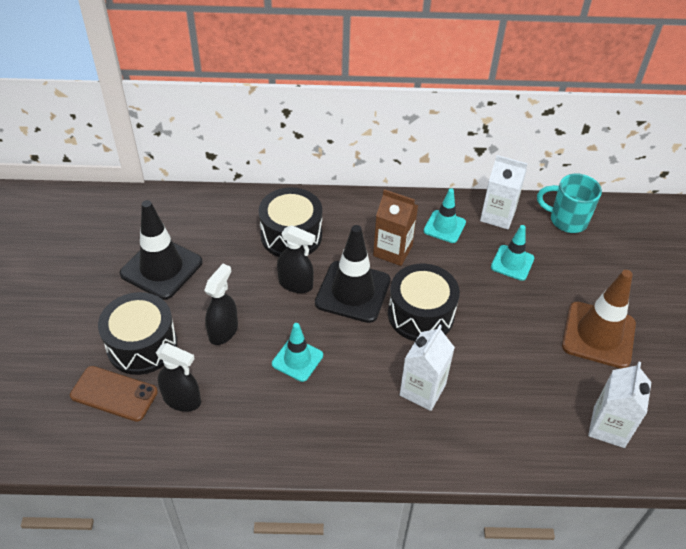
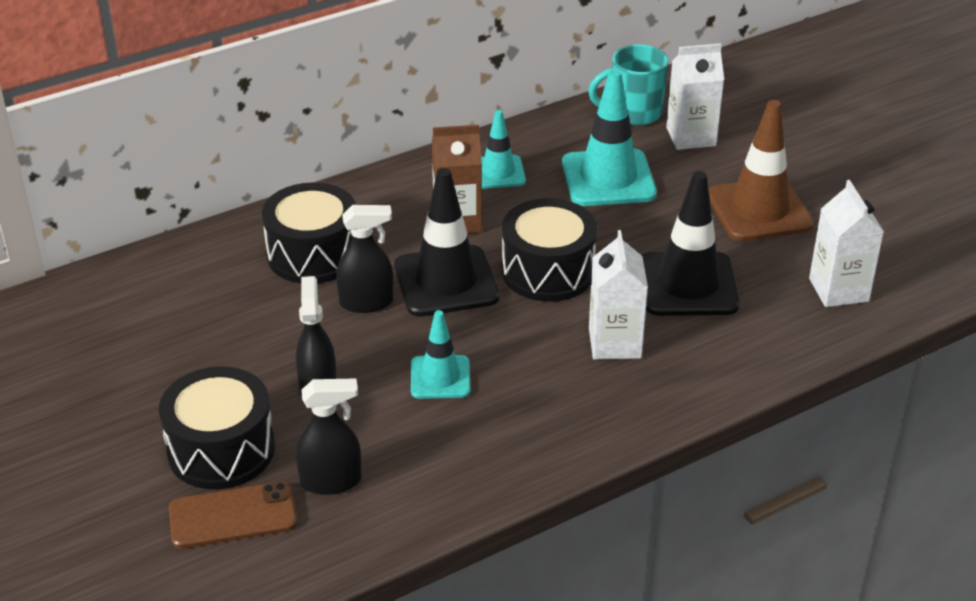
camera: 30 degrees left, 10 degrees down
(161, 268) = (167, 358): black traffic cone -> black traffic cone (687, 285)
(497, 216) = (551, 138): white carton -> white carton (691, 137)
(512, 263) = (608, 178): turquoise traffic cone -> turquoise traffic cone, size x1.69

